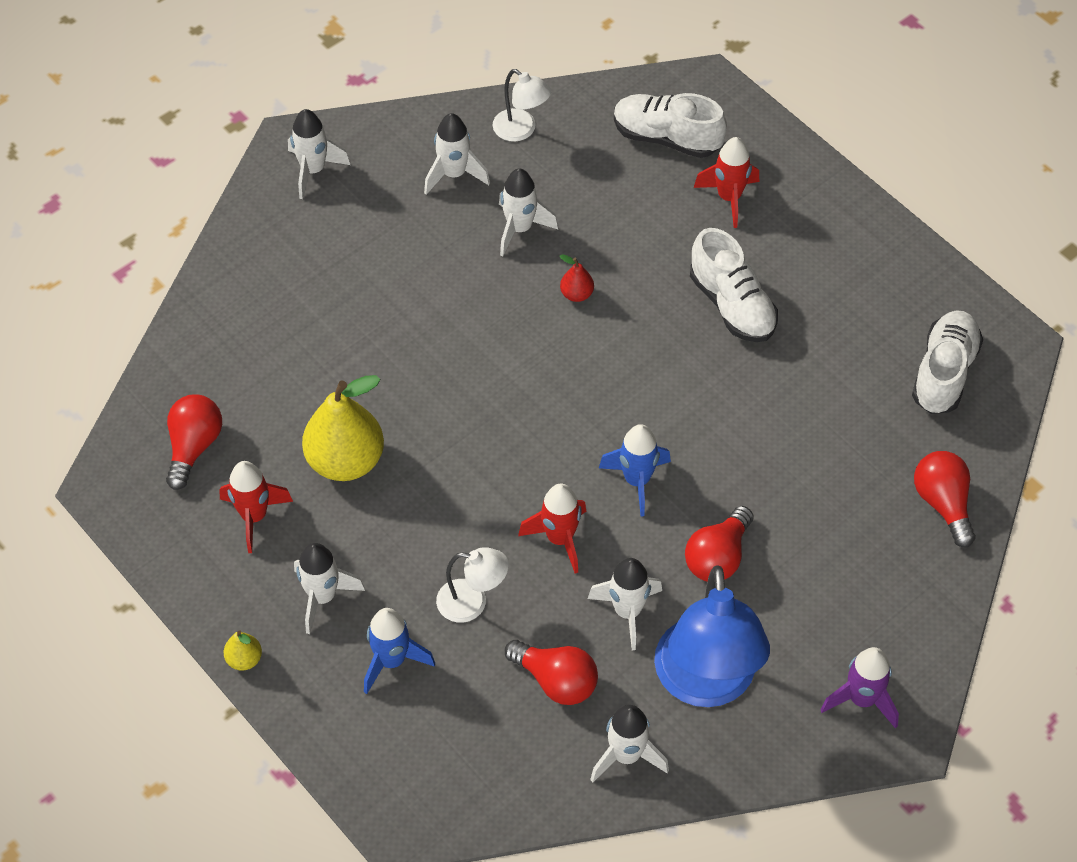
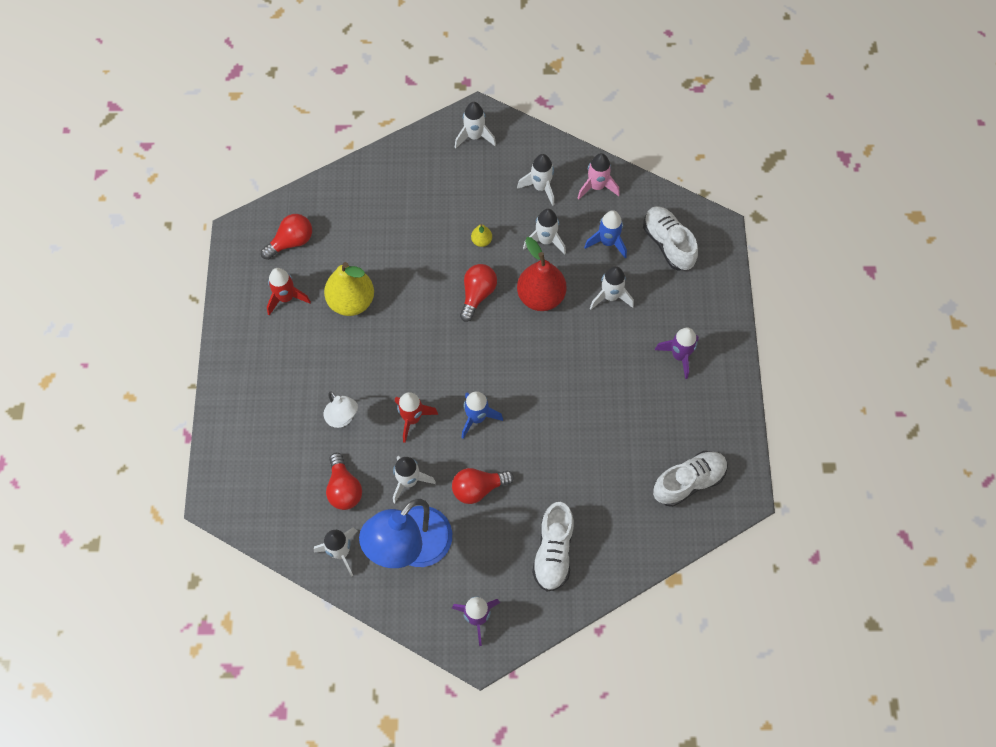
camera: 40 degrees right, 10 degrees up
(244, 659) = (219, 365): yellow pear -> yellow pear (481, 241)
(322, 597) = (279, 362): white rocket -> white rocket (610, 296)
(391, 661) = (281, 418): blue rocket -> blue rocket (607, 242)
(521, 130) = (597, 187): white lamp -> pink rocket
(576, 294) = (540, 297): red pear -> red pear, size x2.25
(729, 198) = (669, 301): red rocket -> none
(732, 305) = (613, 361): white shoe -> white shoe (553, 552)
(799, 248) = (679, 356): none -> purple rocket
(943, 503) = (618, 551): red light bulb -> red light bulb (477, 294)

